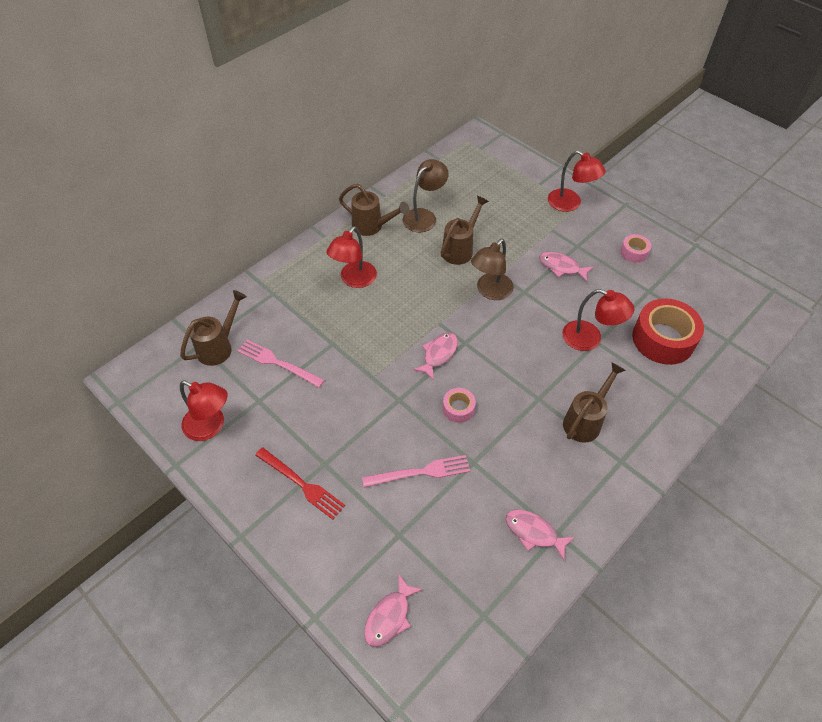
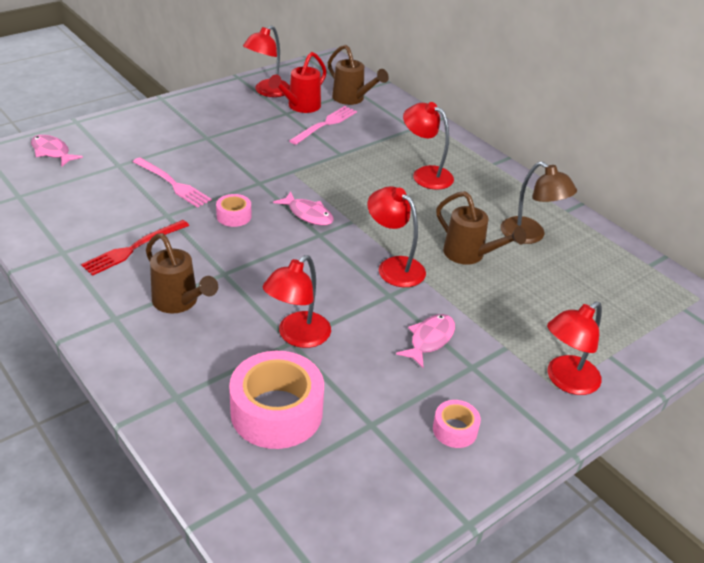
camera: 95 degrees right, 15 degrees down
(243, 390) = (300, 107): none -> red watering can
(301, 484) = (192, 125): red fork -> red fork (133, 248)
(372, 227) = (510, 195): brown watering can -> none
(420, 472) = (172, 184): pink fork -> pink fork turned 45 degrees counterclockwise
(490, 291) = (394, 267): brown lamp -> red lamp
(534, 532) = (72, 238): pink fish -> none
(663, 339) = (276, 412): red tape -> pink tape

